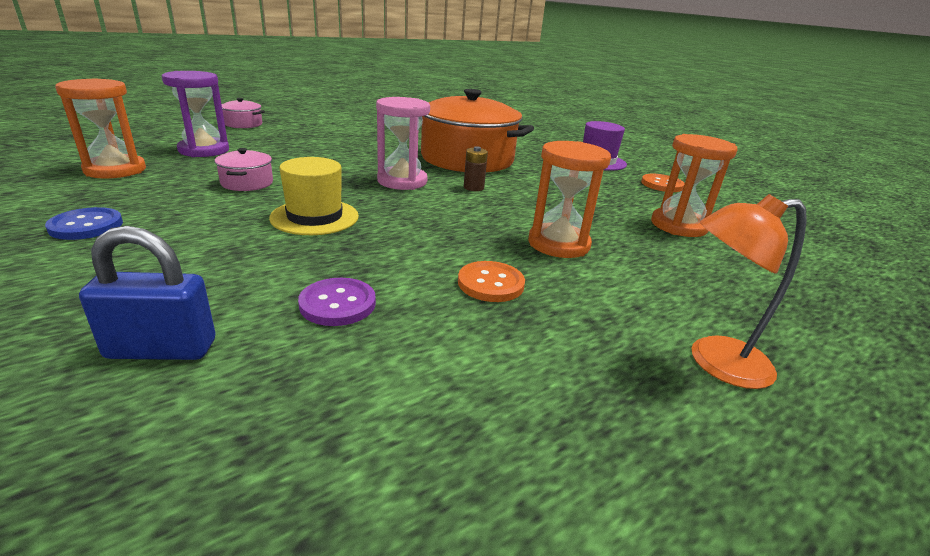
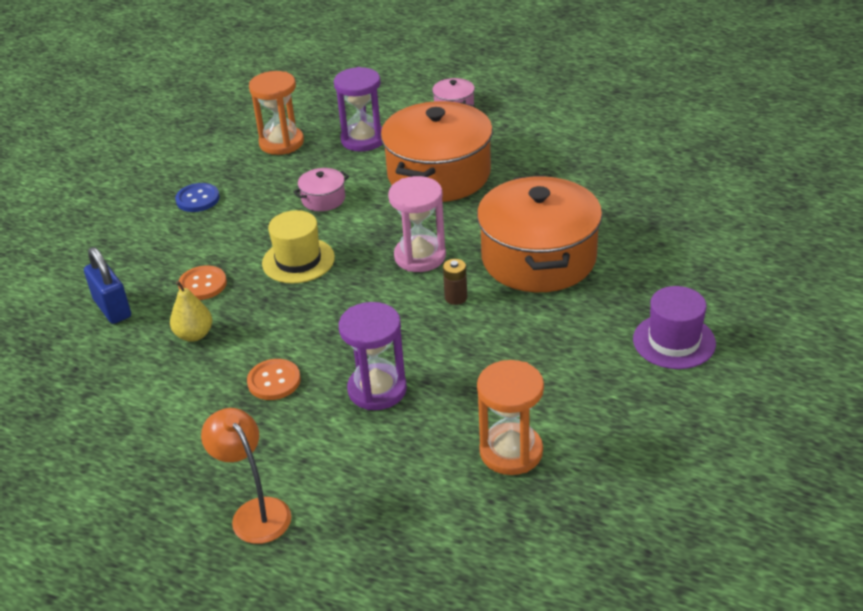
camera: 65 degrees right, 10 degrees up
(313, 149) = (439, 174): none -> orange pot
(337, 304) = (194, 335): purple button -> yellow pear
(558, 244) = (377, 390): orange hourglass -> purple hourglass
(662, 185) = (647, 413): orange button -> orange button (202, 284)

